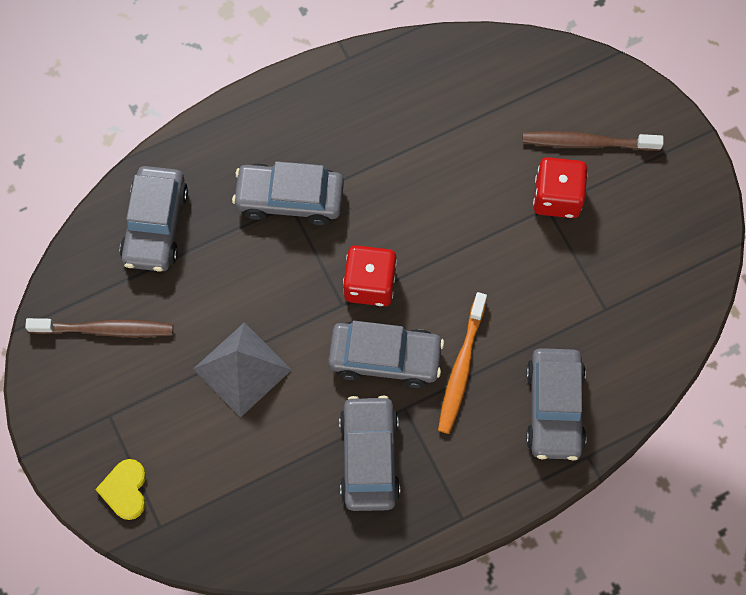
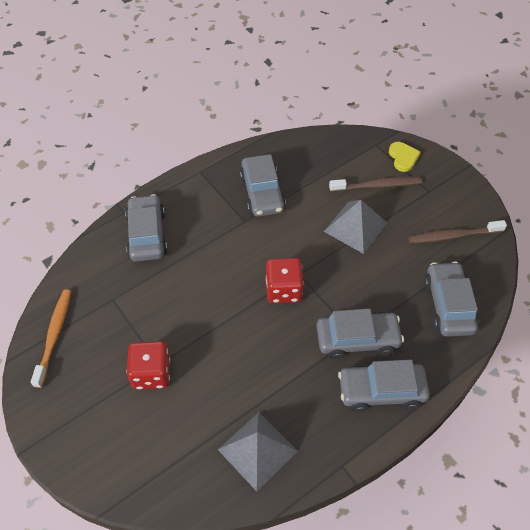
camera: 170 degrees right, 15 degrees down
(385, 358) = (263, 247): grey car -> grey car (381, 391)
(440, 89) = (257, 450): none -> grey pyramid
(461, 368) = (211, 248): orange toothbrush -> orange toothbrush (54, 335)
(587, 142) = (128, 423): brown toothbrush -> brown toothbrush (377, 186)

